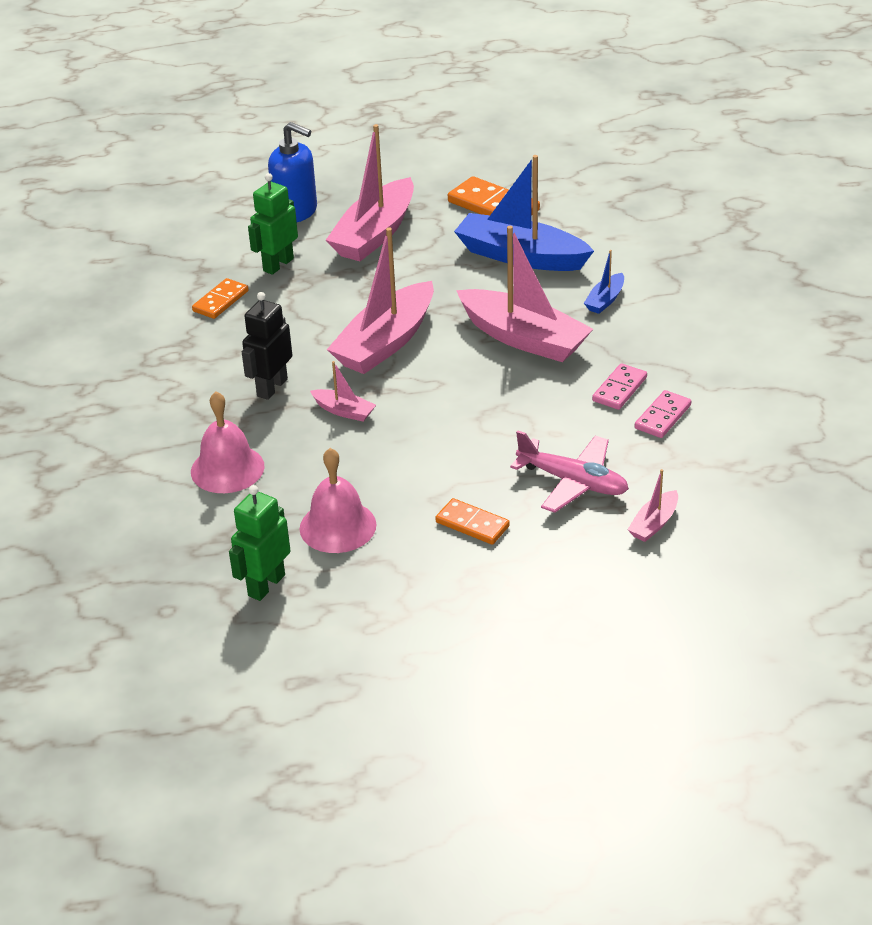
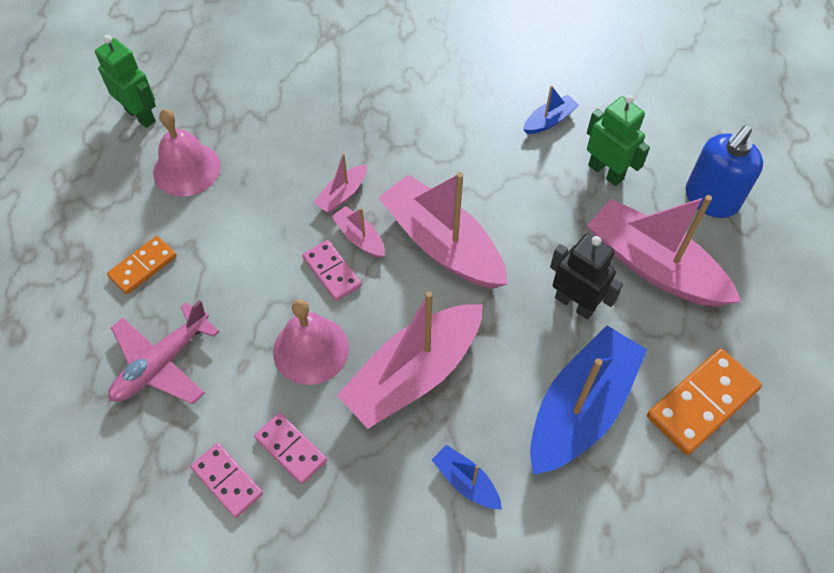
camera: 100 degrees right, 20 degrees up
(220, 301) = (549, 121): orange domino -> blue boat
(227, 469) = (293, 104): pink bell -> pink bell (311, 349)
(272, 387) = (397, 145): black robot -> black robot (575, 303)
(437, 400) = (331, 272): none -> pink domino
(654, 523) = (70, 421): pink boat -> pink boat (359, 238)

